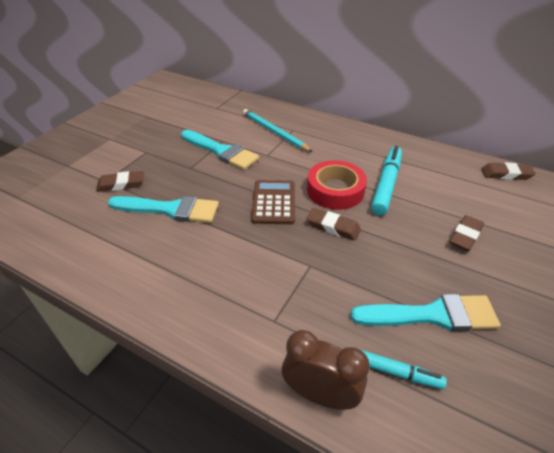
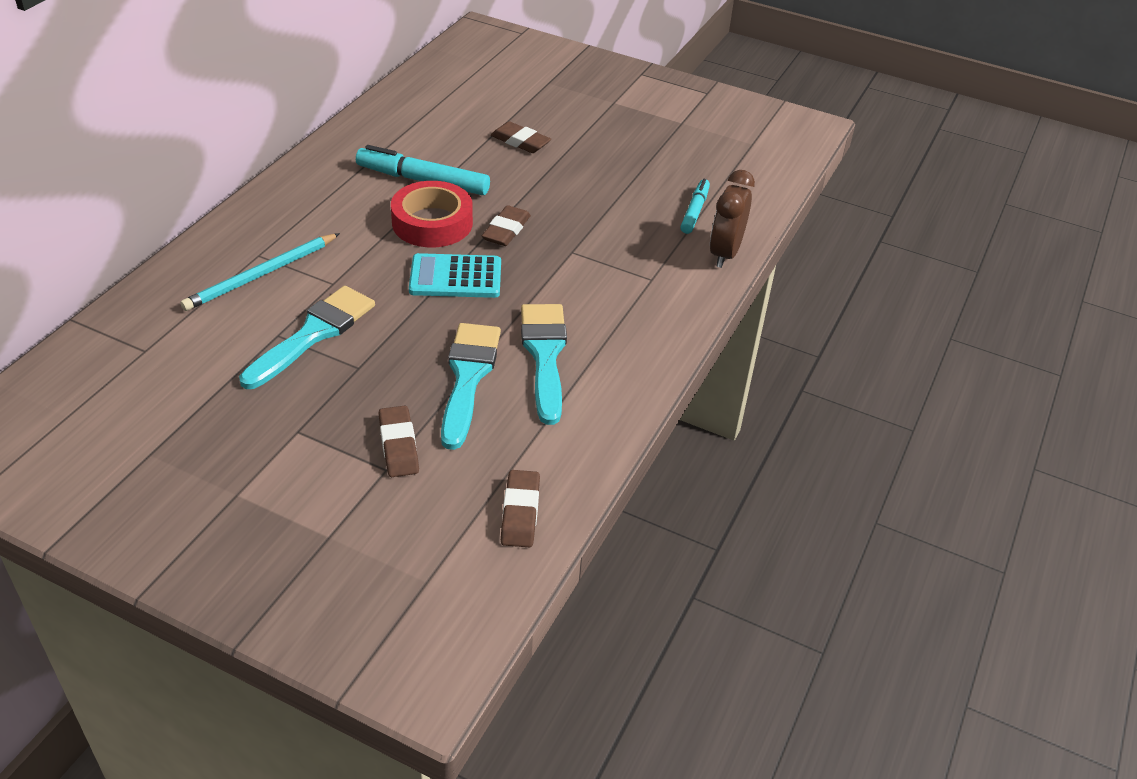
camera: 95 degrees left, 0 degrees up
(273, 202) = (455, 277): brown calculator -> turquoise calculator
(432, 315) = (631, 181): turquoise brush -> turquoise brush (544, 355)
(506, 174) = (409, 91): brown eraser -> brown eraser (520, 512)

